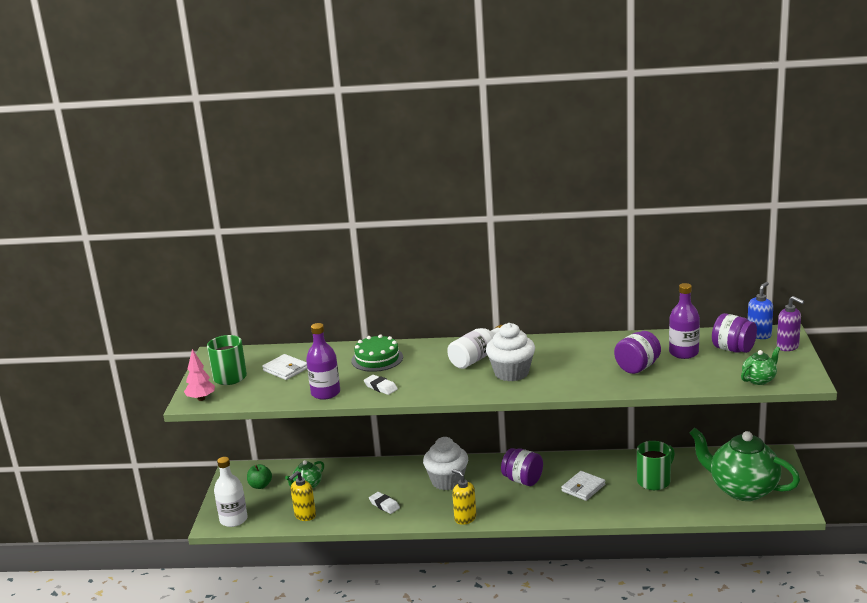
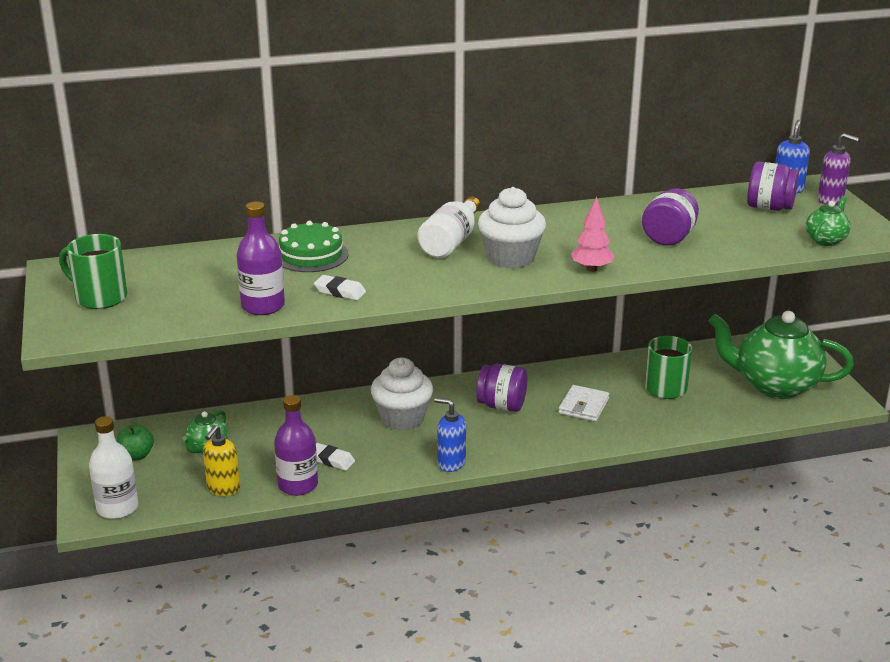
camera: 20 degrees left, 5 degrees up
(201, 399) = (72, 331): pink tree -> pink tree (591, 269)
(285, 369) = (182, 280): white wallet -> none
(465, 518) = (451, 463): yellow soap dispenser -> blue soap dispenser
(683, 353) = (713, 216): purple bottle -> purple bottle (298, 485)

